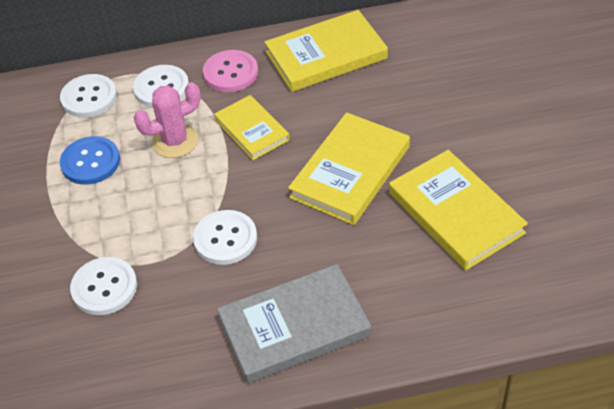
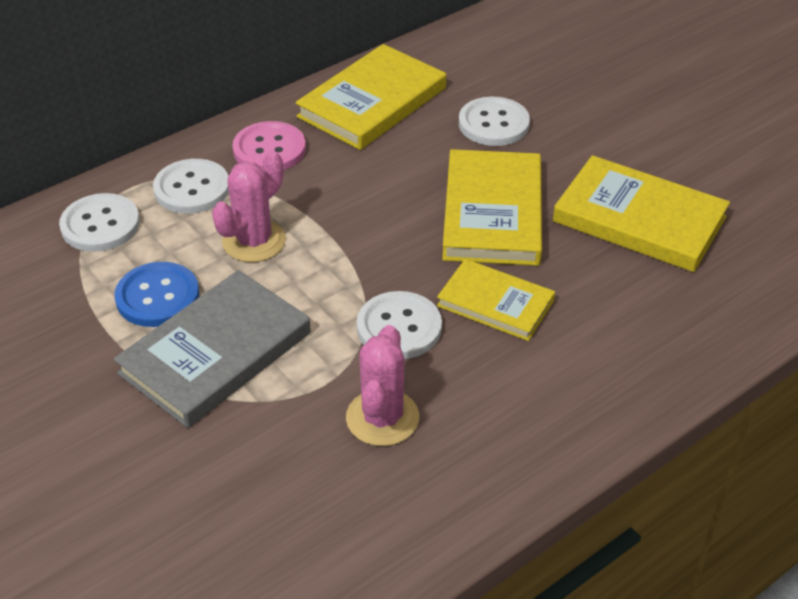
camera: 30 degrees left, 5 degrees down
(104, 287) = (284, 432): white button -> white button (493, 124)
(170, 301) = (382, 418): none -> pink cactus
(252, 130) = (342, 202): yellow book -> yellow book (495, 303)
(294, 327) = (553, 393): grey book -> grey book (216, 353)

